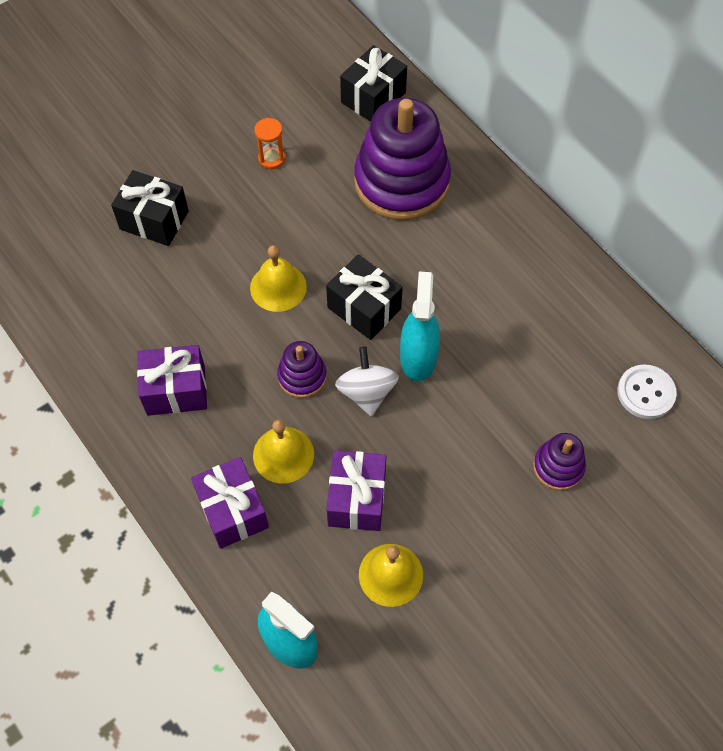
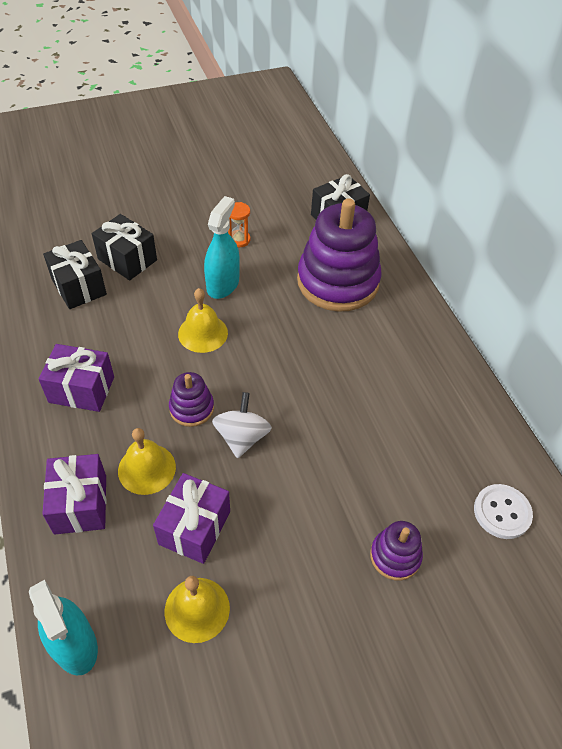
camera: 15 degrees right, 10 degrees down
(364, 308) = (267, 368): black gift -> black gift (79, 287)
(418, 357) = (299, 421): turquoise spray bottle -> turquoise spray bottle (223, 284)

